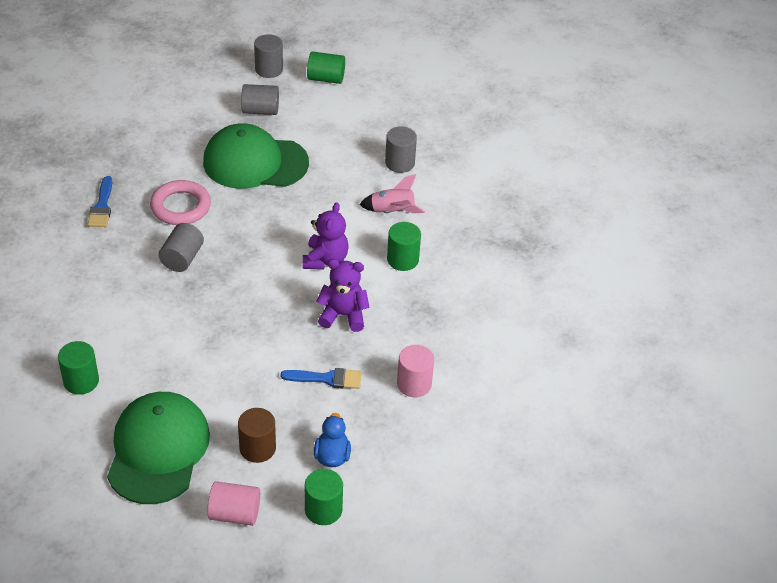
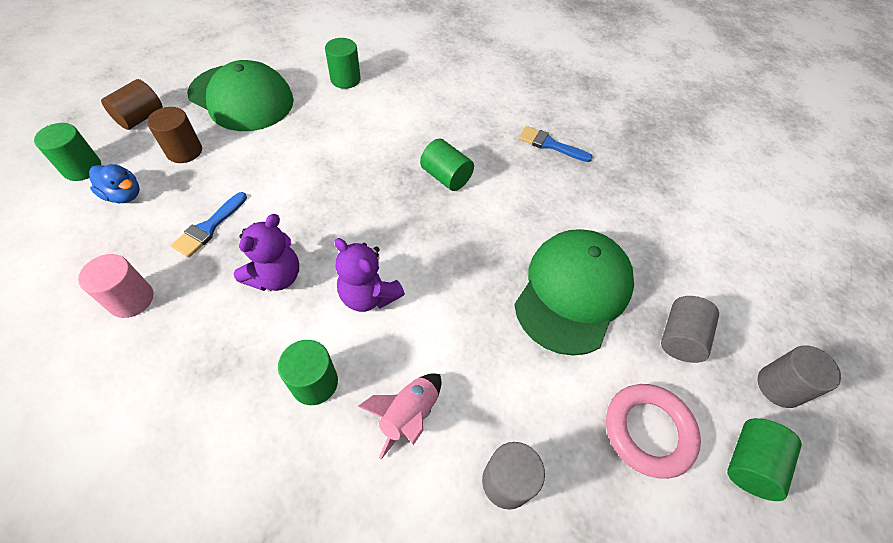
camera: 115 degrees right, 10 degrees up
(180, 207) = (523, 199): pink ring -> pink ring (648, 431)
(182, 258) = (446, 177): grey cylinder -> green cylinder
(234, 514) = (141, 118): pink cylinder -> brown cylinder

